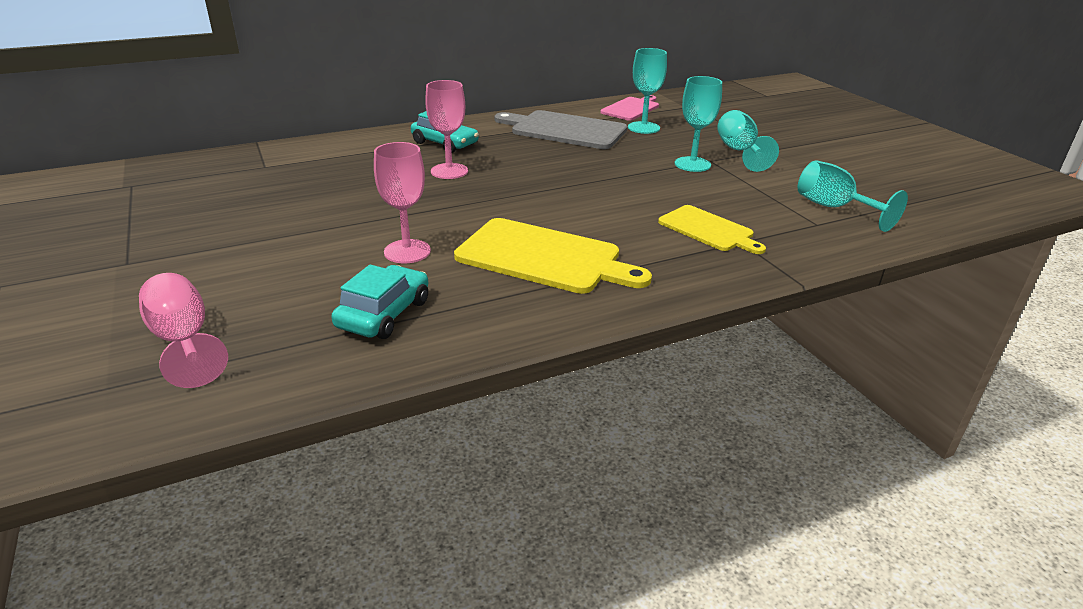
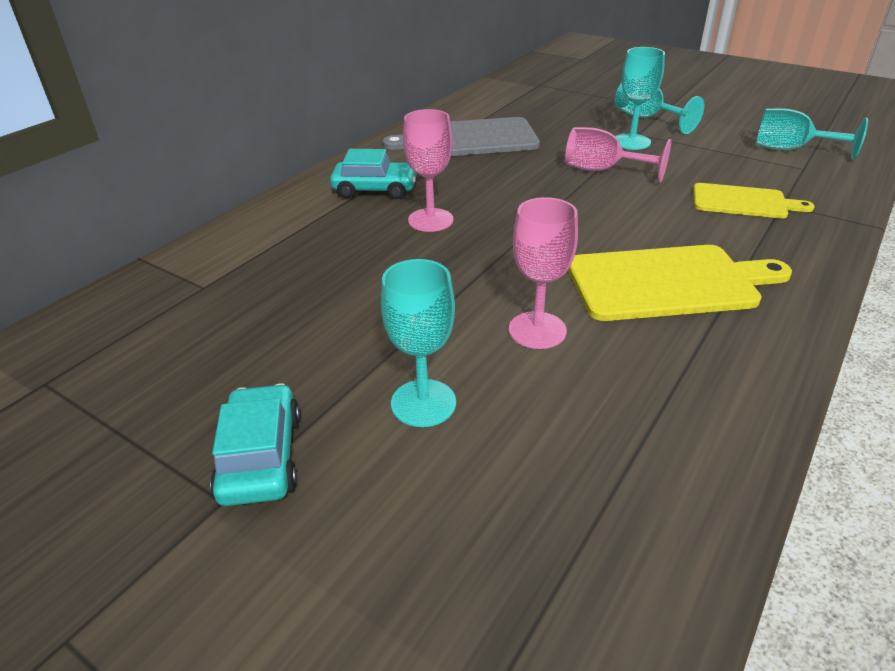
camera: 30 degrees left, 5 degrees up
(184, 341) = (478, 570): pink goblet -> pink goblet (602, 170)
(384, 314) = (632, 415): turquoise car -> turquoise car (260, 457)
(631, 108) = (493, 100): pink cutting board -> none
(643, 128) = (535, 117): turquoise goblet -> turquoise goblet (423, 403)

